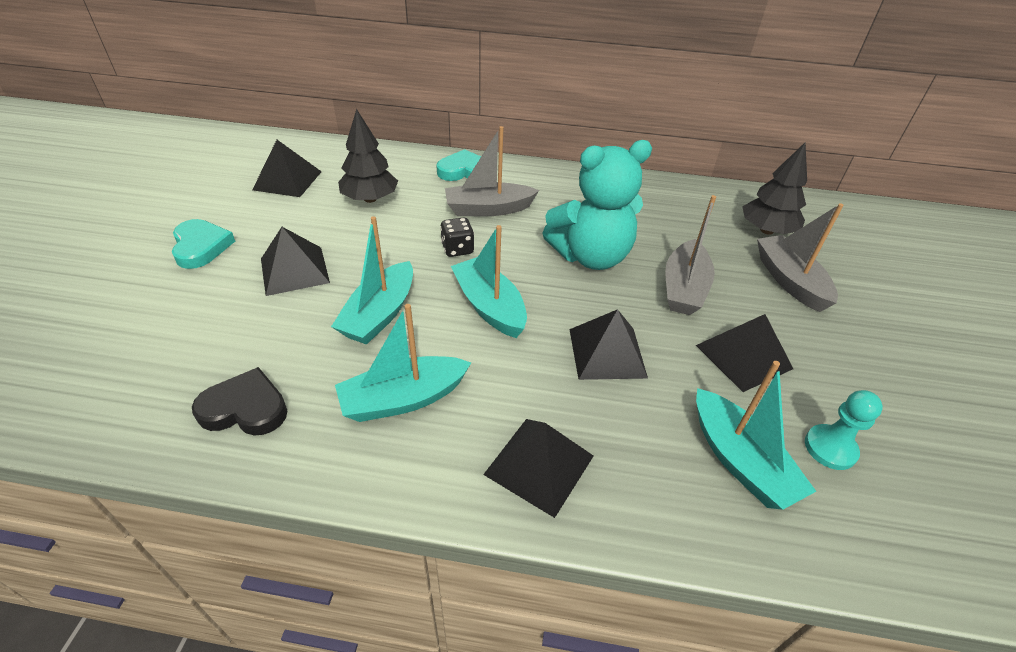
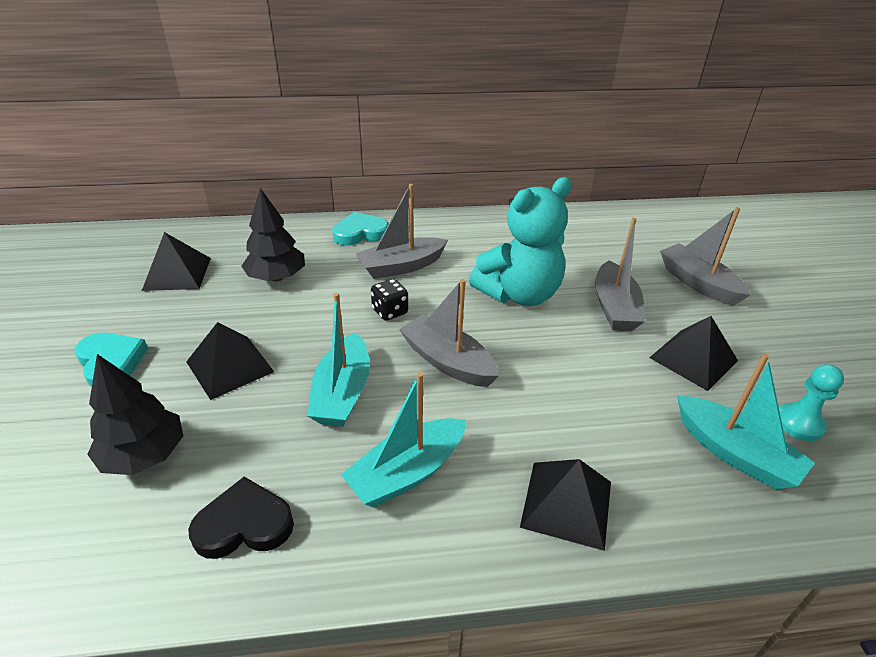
camera: 15 degrees left, 5 degrees down
(489, 306) = (447, 361): turquoise boat -> grey boat
(607, 352) = (576, 382): black pyramid -> none
(766, 230) = (658, 242): black tree -> black tree (144, 455)

